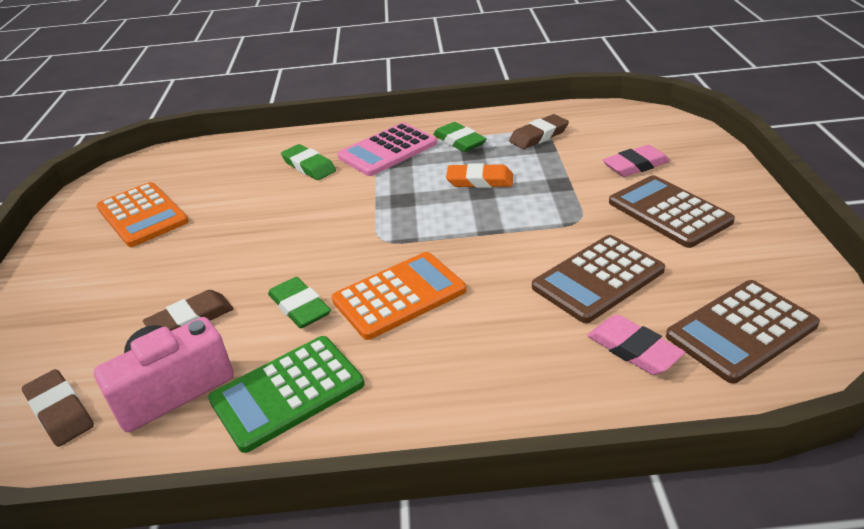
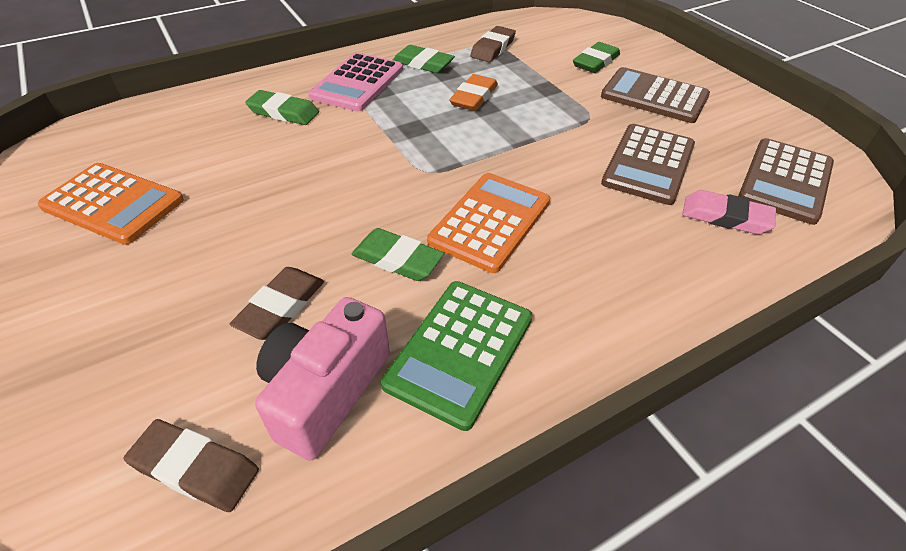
camera: 30 degrees left, 10 degrees up
(480, 180) = (474, 97): orange eraser -> orange eraser turned 45 degrees counterclockwise
(635, 165) = (595, 62): pink eraser -> green eraser

